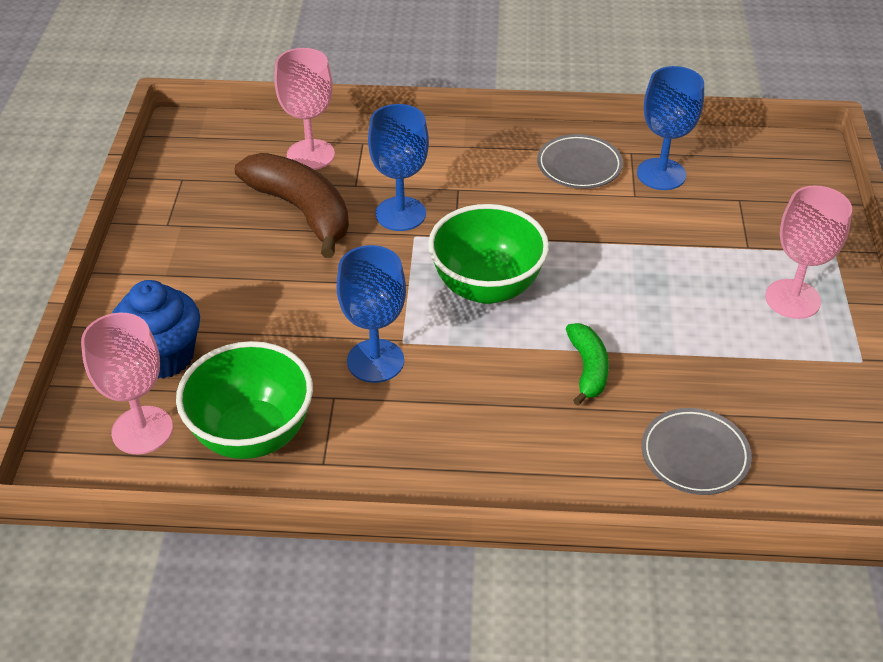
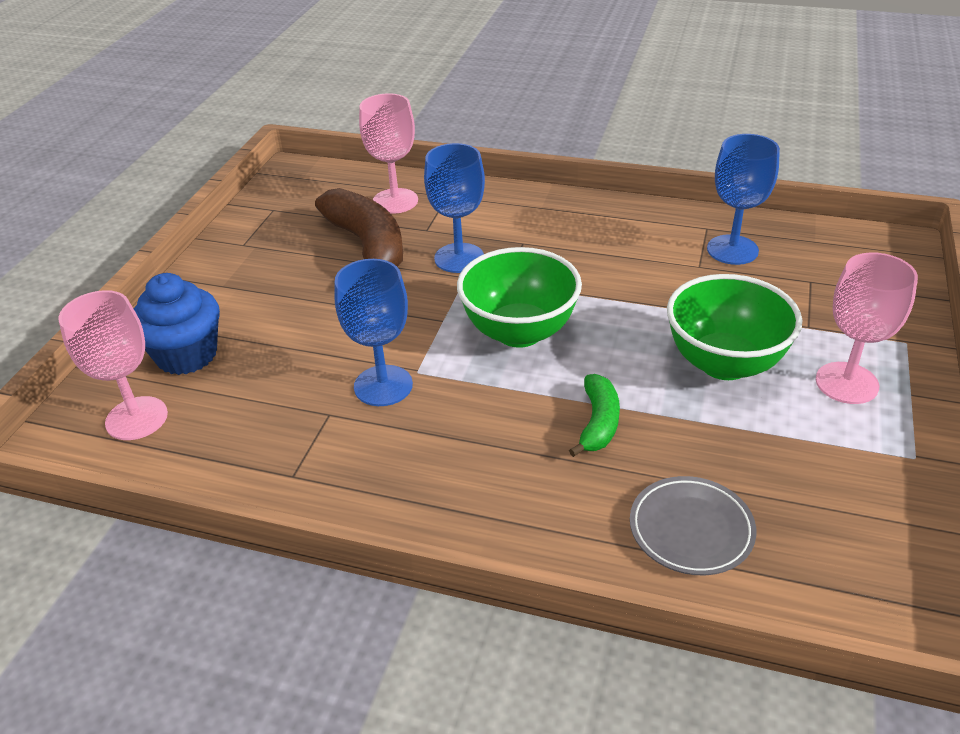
camera: 15 degrees right, 5 degrees down
(252, 434) = (236, 437): green bowl -> green bowl (724, 363)
(579, 166) = (649, 234): grey plate -> none

